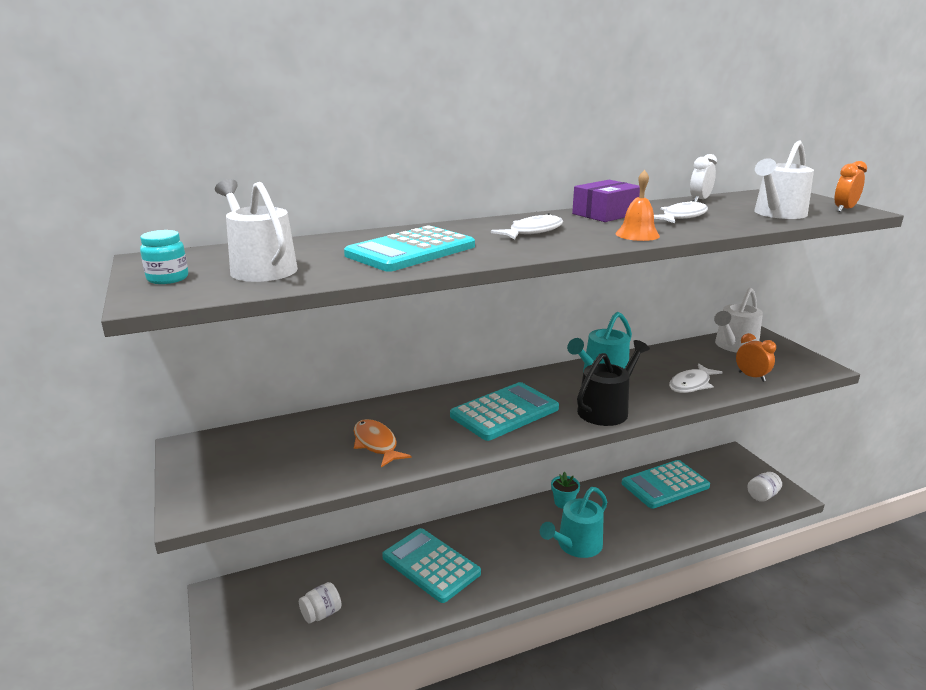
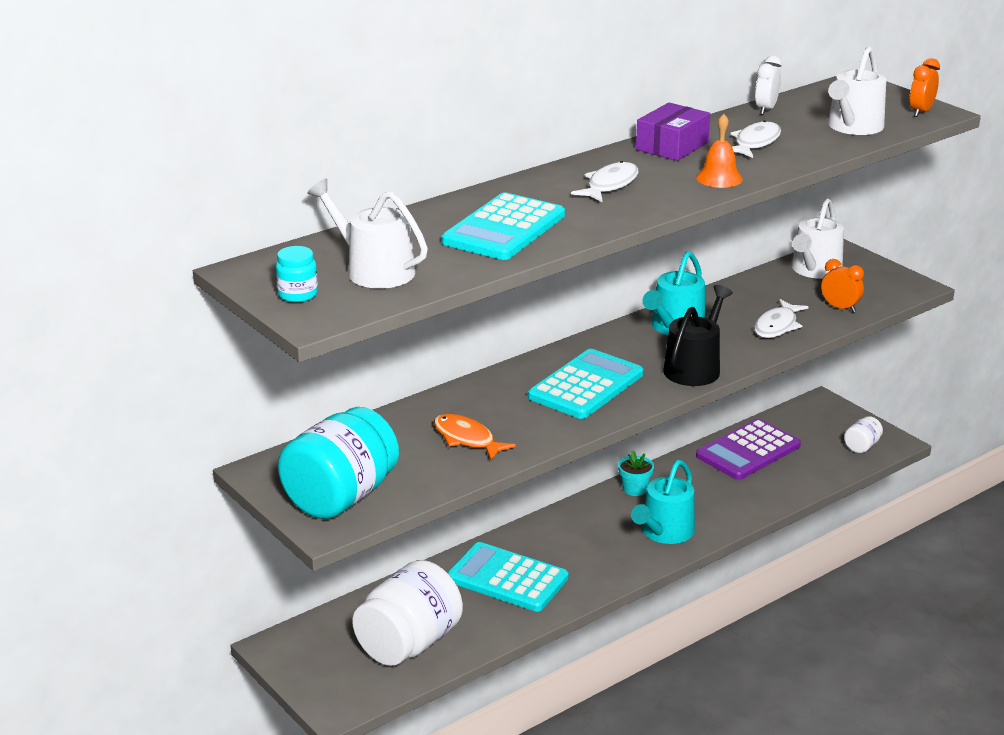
camera: 15 degrees left, 5 degrees up
(230, 482) = (341, 497): none -> turquoise jar
(321, 614) = (409, 644): white jar -> white jar, size x2.28
(665, 485) = (748, 451): turquoise calculator -> purple calculator

